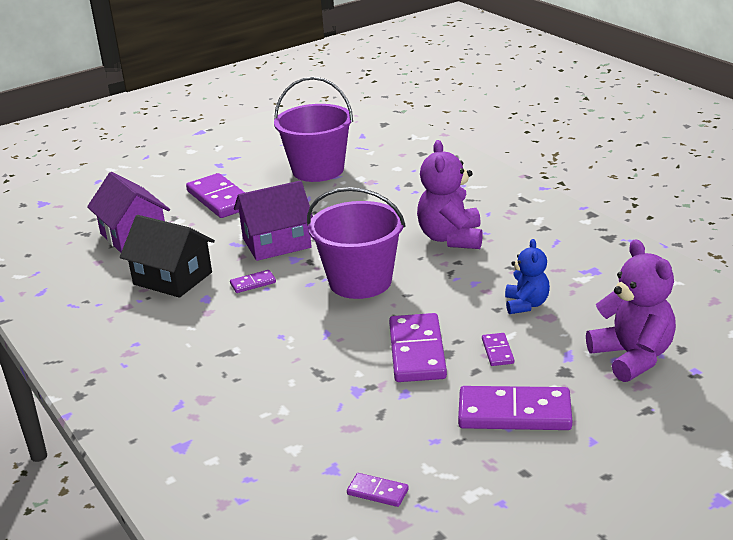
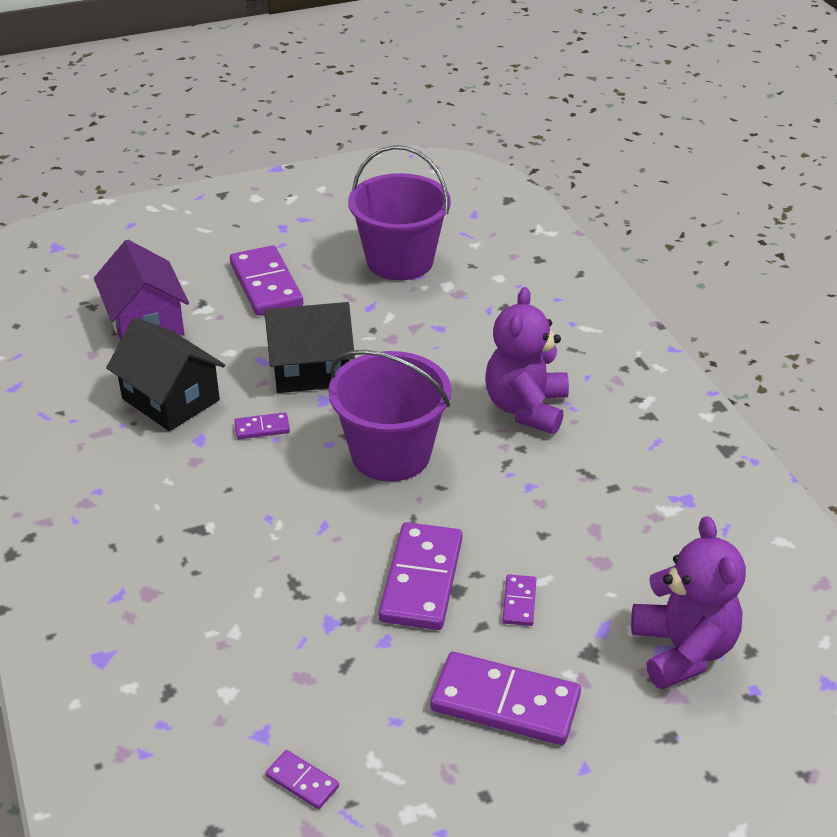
camera: 10 degrees right, 10 degrees up
(276, 243) = (311, 370): purple house -> black house
(526, 304) = (581, 536): blue teddy bear -> none

